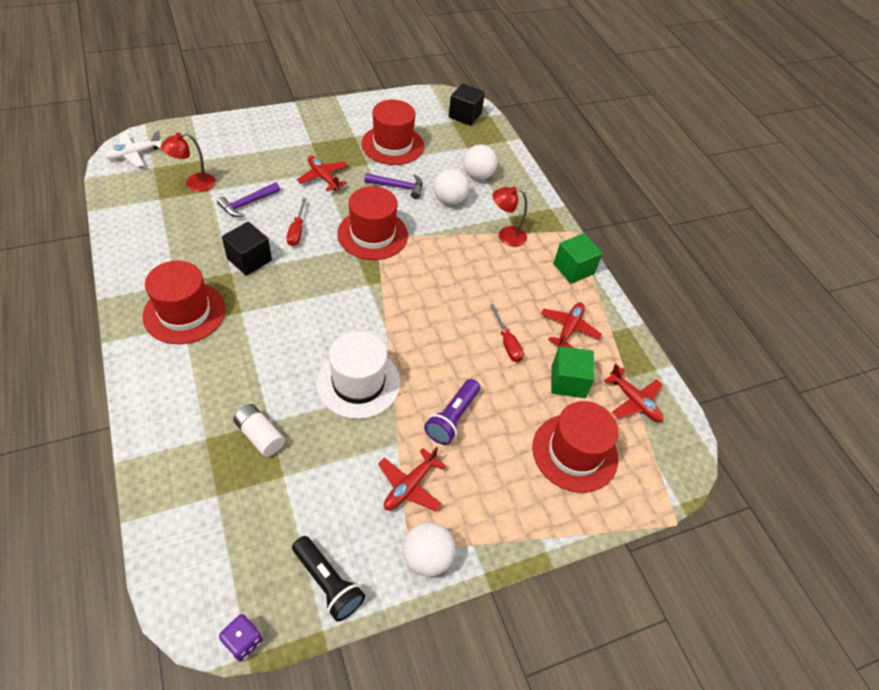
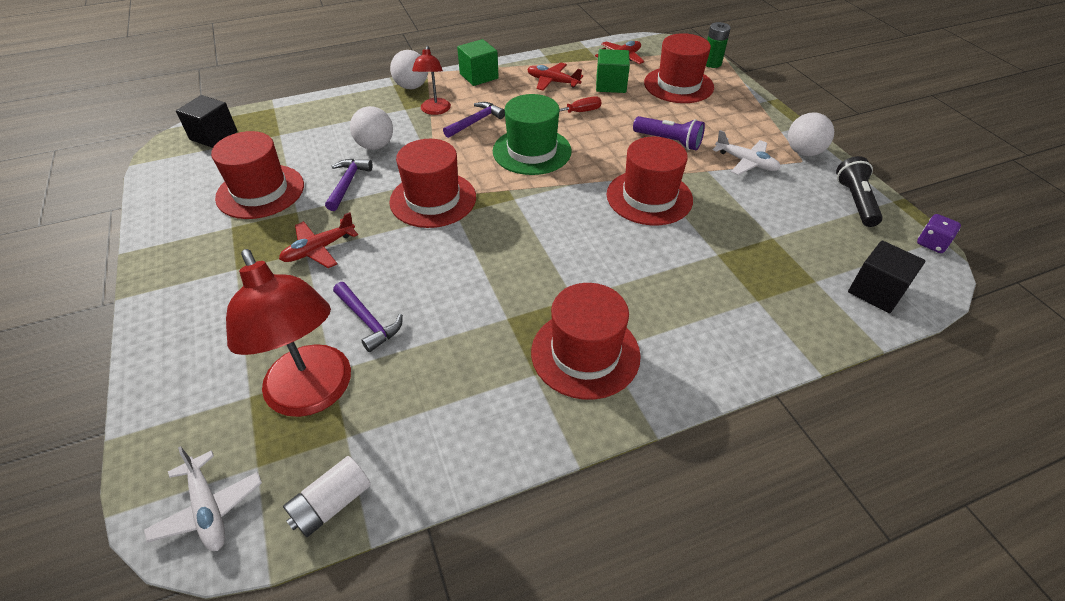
camera: 85 degrees left, 5 degrees down
(194, 184) = (314, 394): red lamp -> red lamp, size x1.85
(249, 259) = (482, 303): black cube -> black cube (876, 291)
(260, 436) = (736, 259): white battery -> white battery (332, 504)
(297, 231) = (426, 264): red screwdriver -> none
(328, 583) = (855, 201): black flashlight -> black flashlight turned 45 degrees counterclockwise
(358, 383) = (649, 197): white hat -> red hat
(409, 486) = (746, 162): red plane -> white plane
(438, 301) = (532, 151): none -> green hat
(478, 175) = (334, 127): white ball -> white ball (411, 86)
(487, 263) = (475, 122): none -> purple hammer
(638, 505) = (712, 63): none -> green battery

